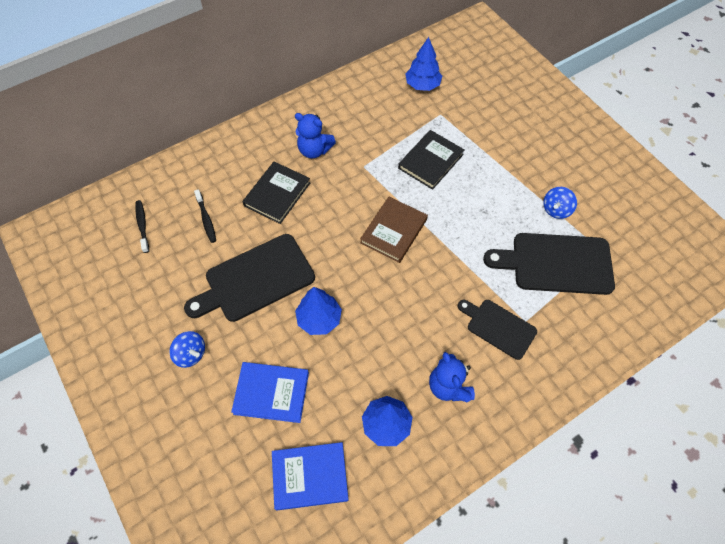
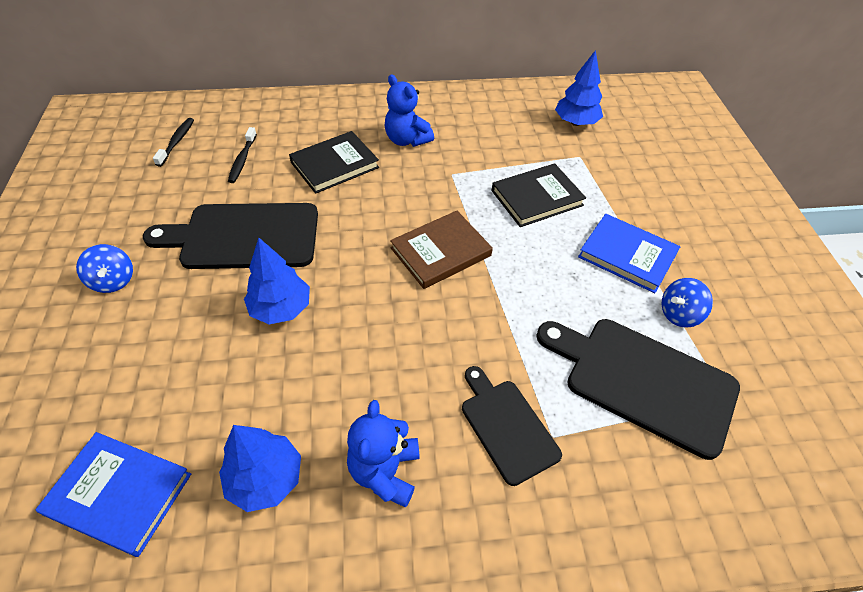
camera: 25 degrees right, 10 degrees down
(271, 393) = (160, 365): blue book -> blue book (627, 255)

